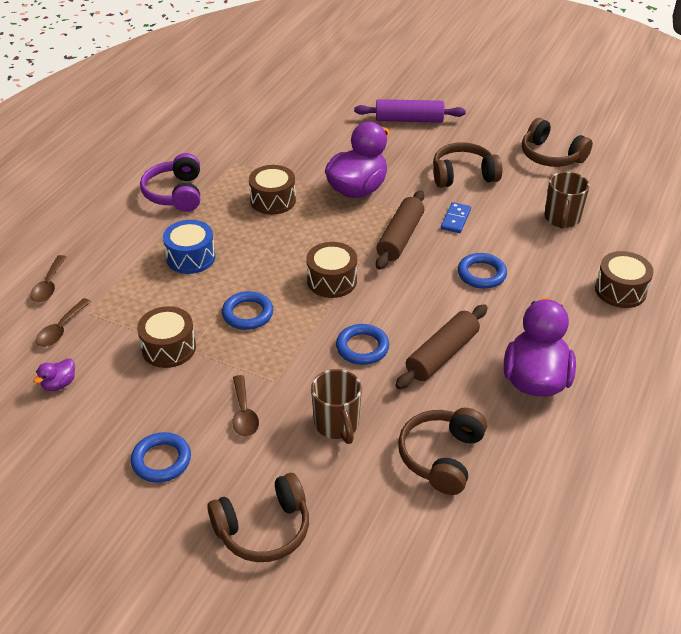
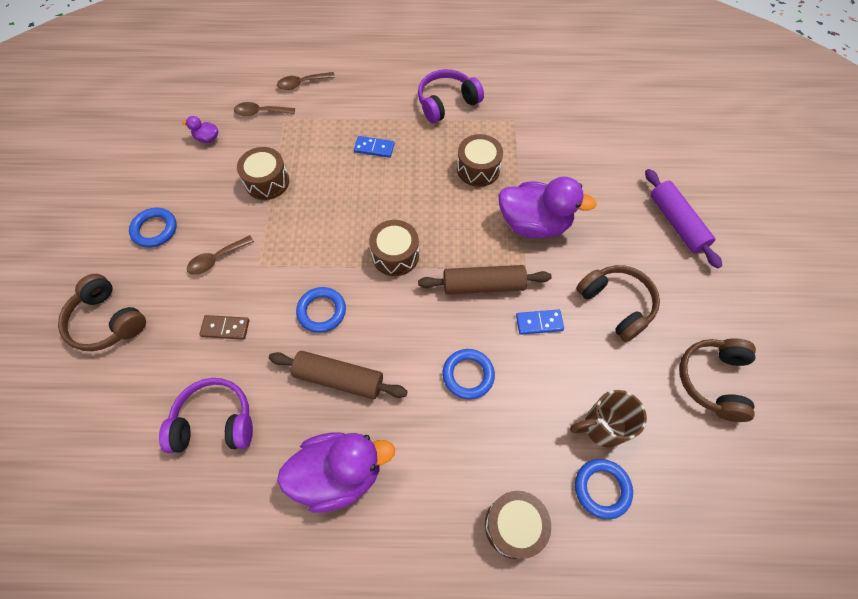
camera: 65 degrees right, 20 degrees up
(191, 257) = (374, 148): blue drum -> blue domino
(247, 314) = (326, 214): blue ring -> blue ring (602, 489)
(337, 425) = (225, 328): brown mug -> brown domino
(441, 457) = (215, 422): brown headphones -> purple headphones

